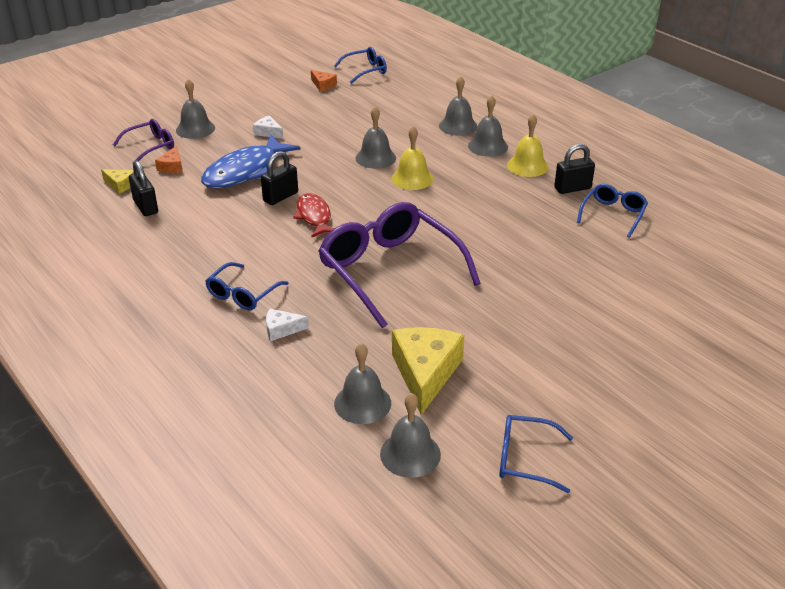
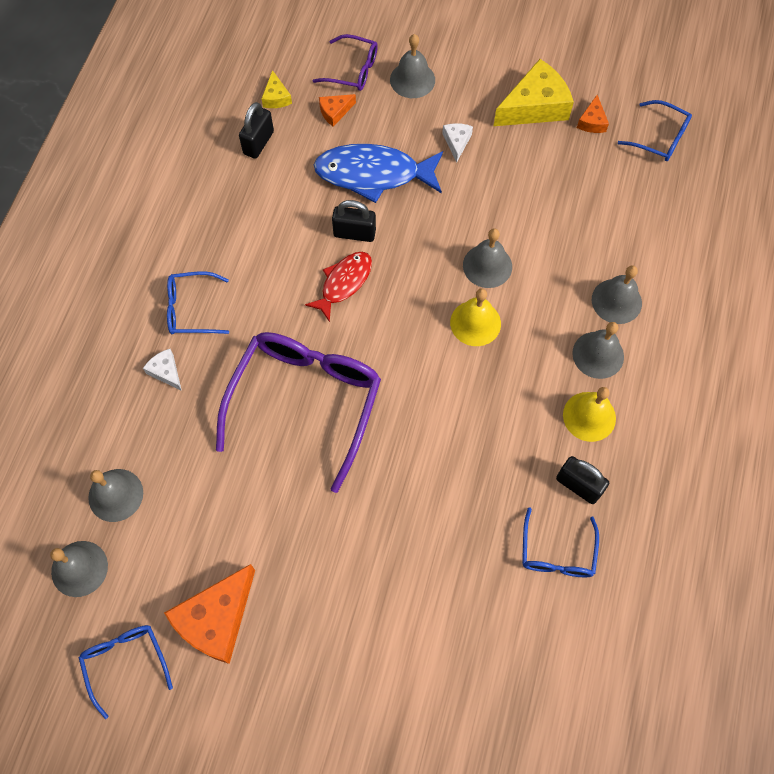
camera: 55 degrees right, 30 degrees up
(425, 373) = (183, 520): yellow cheese -> yellow cheese (534, 106)
(530, 389) = (216, 619): none -> orange cheese
(613, 214) = (557, 553): blue glasses -> blue glasses turned 105 degrees clockwise

